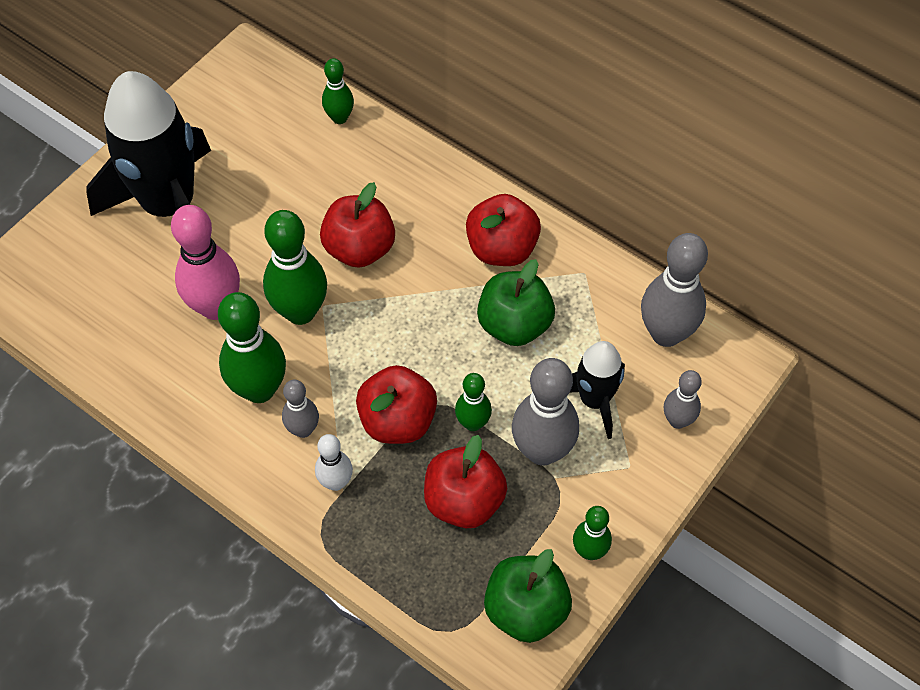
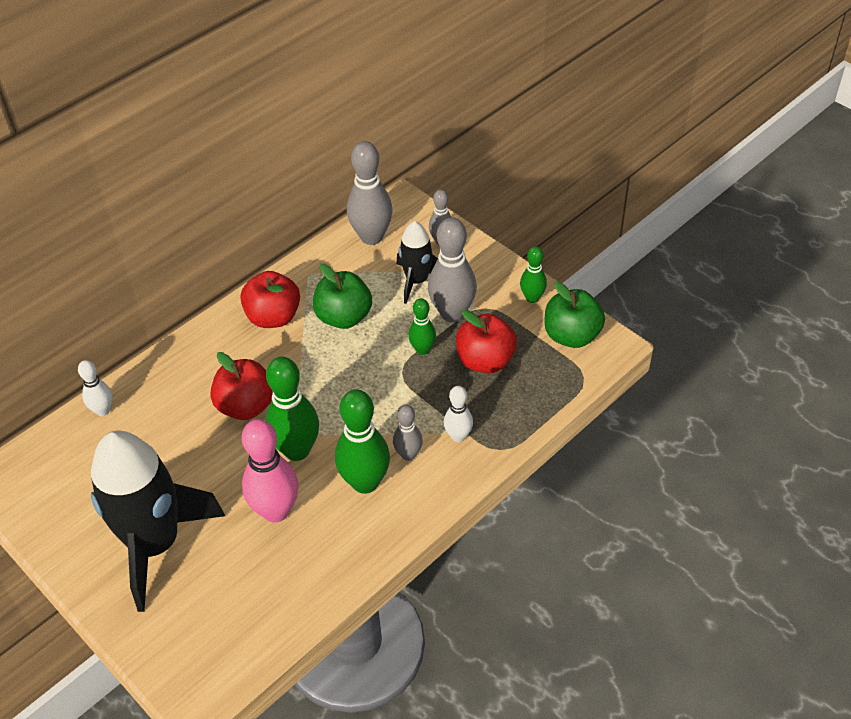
camera: 80 degrees left, 10 degrees down
(339, 118) = (103, 410): green bowling pin -> white bowling pin
(398, 421) = (412, 394): red apple -> none

